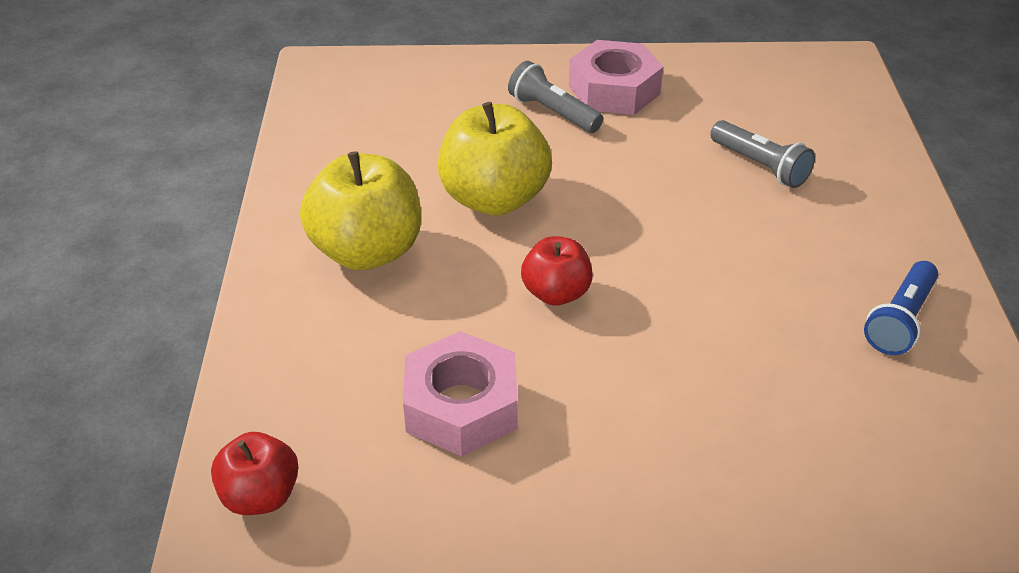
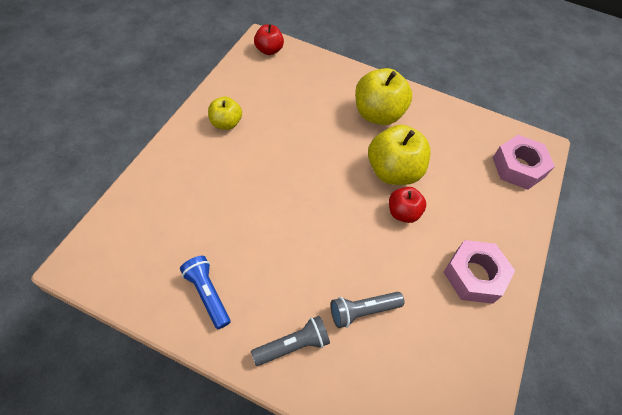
camera: 110 degrees right, 15 degrees up
(461, 406) = (271, 109): pink nut -> pink nut (518, 167)
(553, 112) = (460, 231): grey flashlight -> grey flashlight (293, 345)
(556, 293) = (314, 164): red apple -> red apple (403, 213)
(556, 464) = (226, 123): none -> yellow apple

